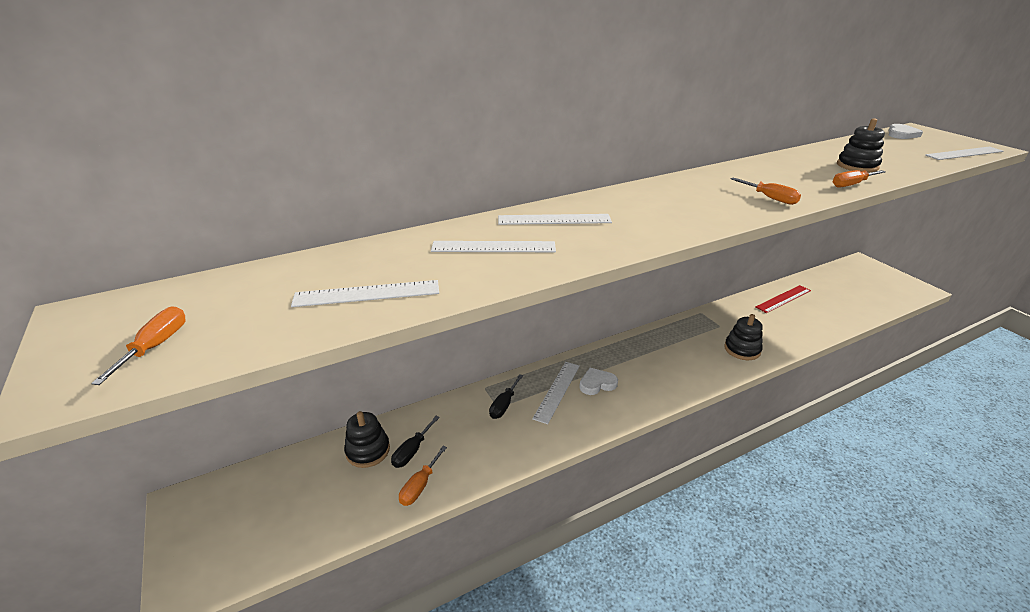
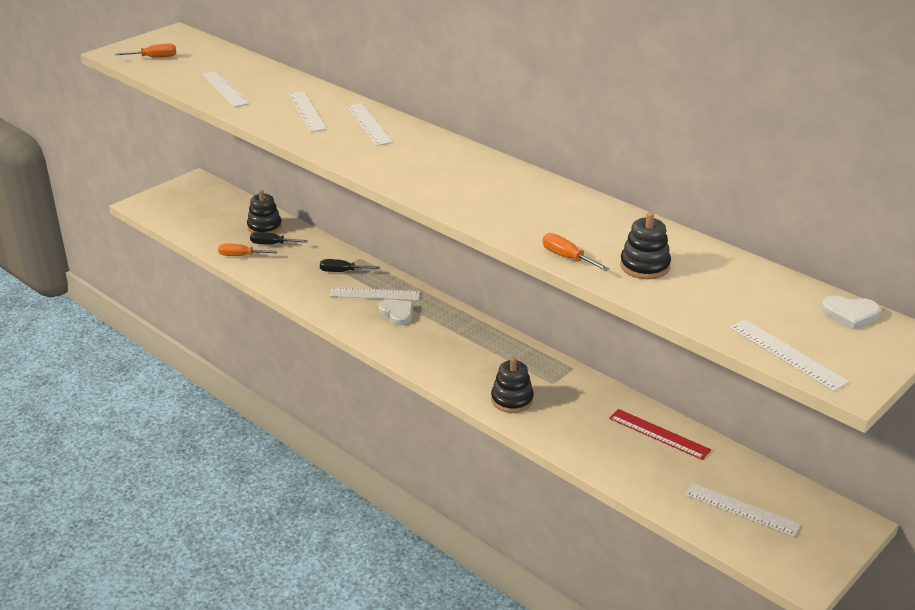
camera: 70 degrees right, 0 degrees up
(770, 198) = (486, 211): orange screwdriver -> none
(860, 291) = (741, 509): none -> white ruler

